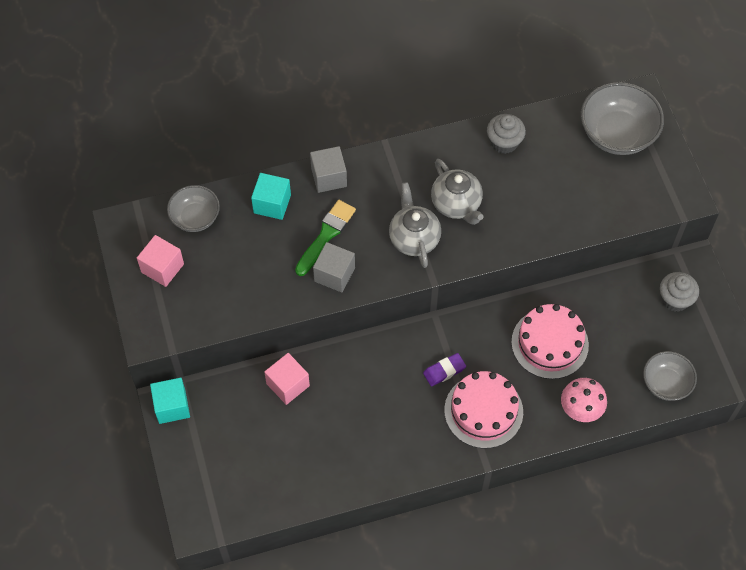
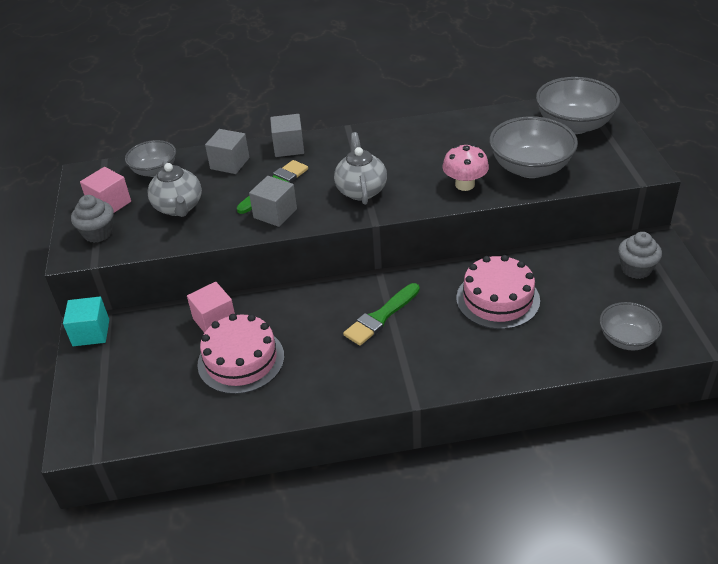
camera: 10 degrees right, 20 degrees down
(272, 204) = (230, 163): turquoise cube -> grey cube
(444, 371) = (381, 317): purple eraser -> green brush
(456, 204) = (408, 168): grey teapot -> grey teapot (179, 207)
(483, 411) = (418, 353): pink cake -> pink cake (241, 360)
(504, 142) = (461, 128): grey cupcake -> grey cupcake (98, 233)
(576, 200) = (530, 168): none -> grey bowl
(581, 409) = (528, 357): pink mushroom -> pink mushroom (465, 184)

